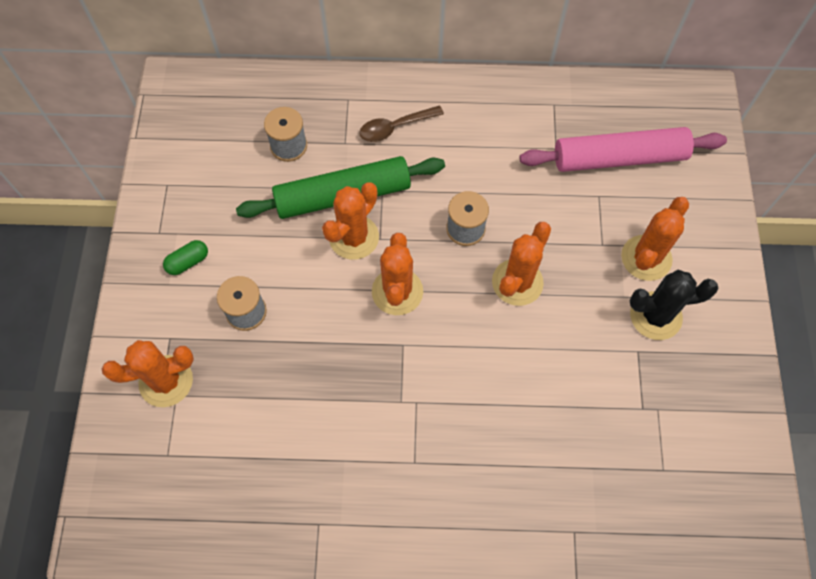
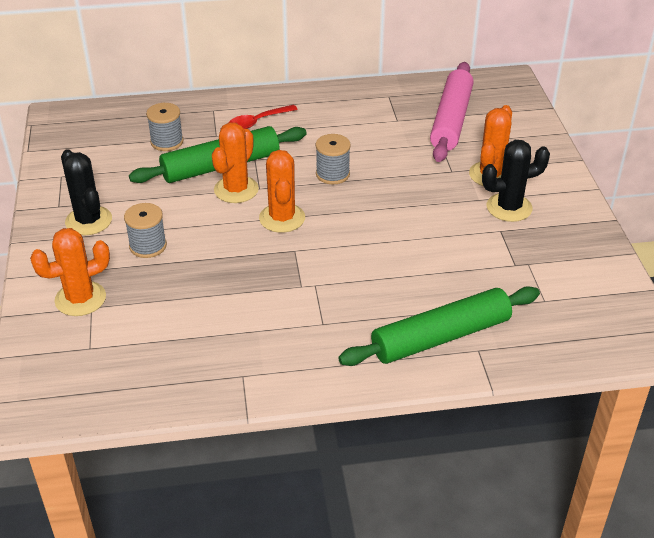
camera: 10 degrees left, 25 degrees down
(188, 262) = (88, 221): green capsule -> black cactus
(395, 127) = (257, 122): brown spoon -> red spoon
(517, 282) = (385, 201): orange cactus -> none
(537, 505) = (441, 337): none -> green rolling pin
(619, 158) = (451, 120): pink rolling pin -> pink rolling pin turned 60 degrees counterclockwise

